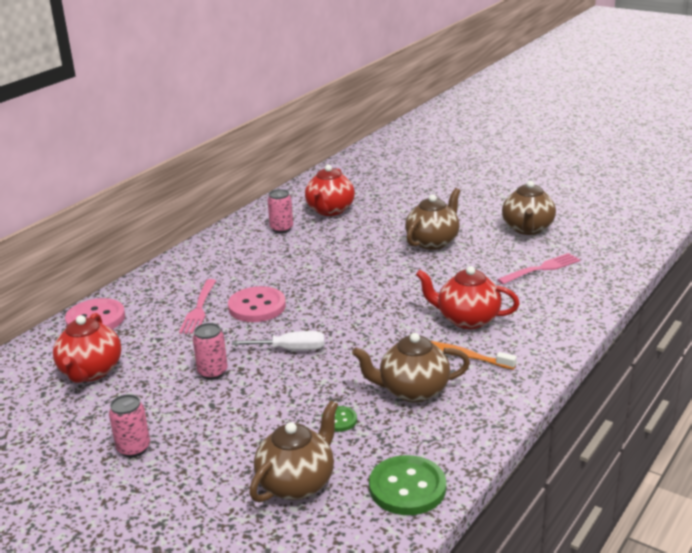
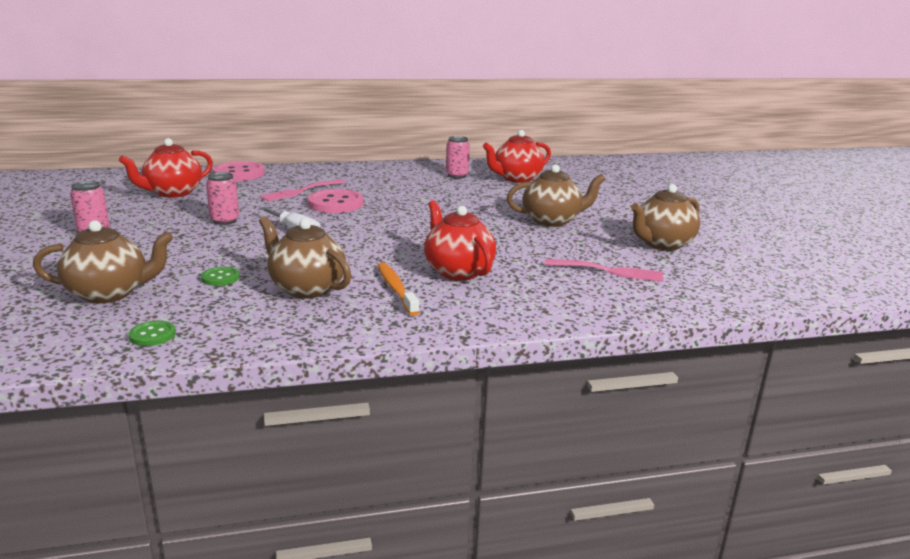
camera: 40 degrees right, 5 degrees down
(407, 488) = (152, 335): green button -> green button, size x0.51

